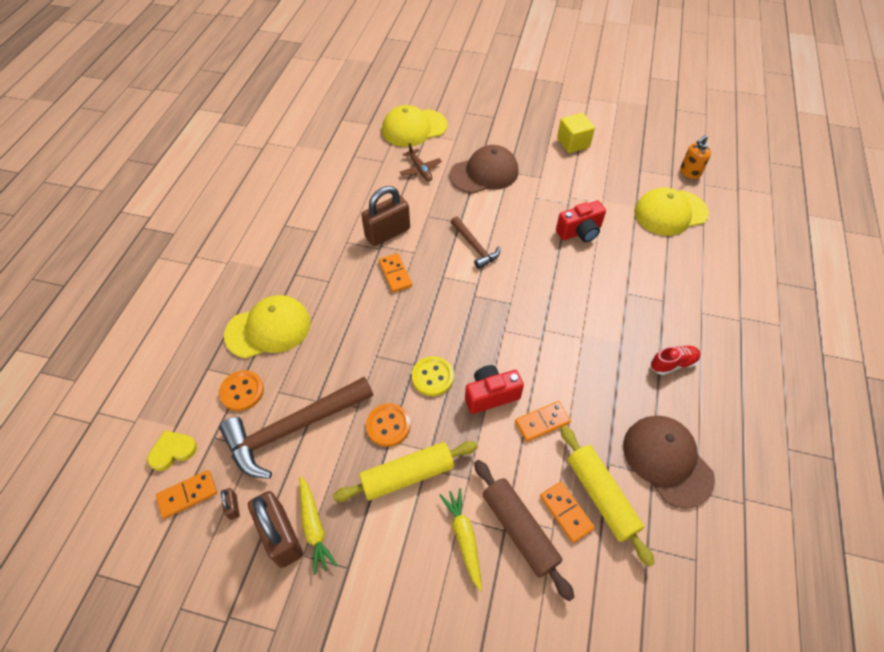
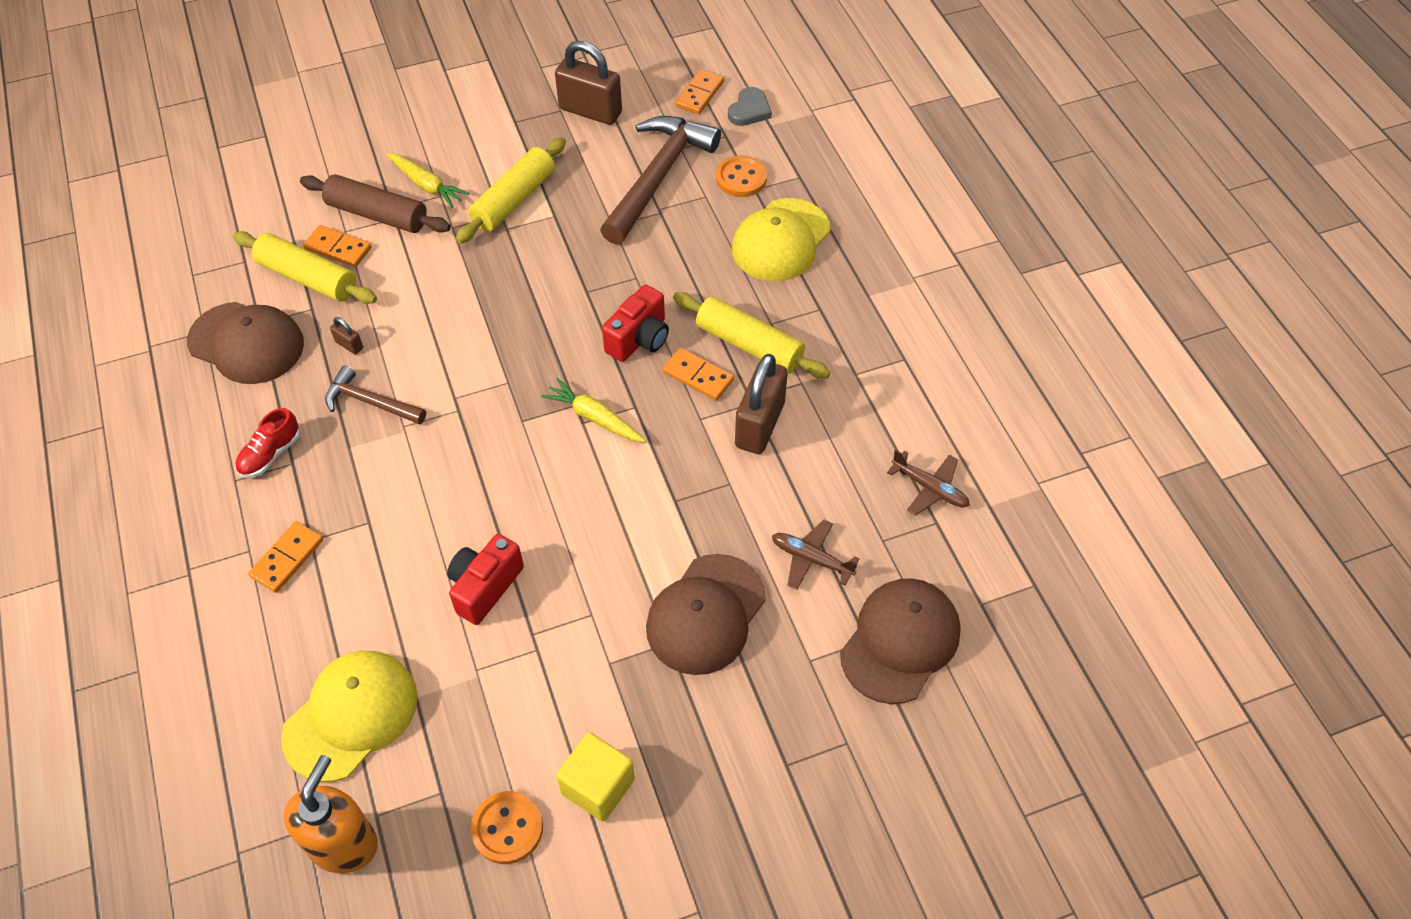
camera: 145 degrees right, 0 degrees up
(173, 451) = (749, 110): yellow heart -> grey heart
(233, 507) = (651, 106): brown padlock -> brown padlock (349, 345)
(314, 527) = (568, 129): yellow carrot -> yellow carrot (594, 418)
(341, 168) = (930, 488): none -> brown plane
(352, 275) = (749, 345): none -> yellow rolling pin
(388, 425) = (566, 226): orange button -> orange button (507, 828)
(414, 128) = (900, 641): yellow cap -> brown cap
(432, 377) = (555, 290): yellow button -> none
(474, 247) = (624, 473): brown hammer -> brown hammer (371, 402)
(491, 395) = (477, 306): red camera -> red camera (639, 339)
(542, 422) = (404, 310): orange domino -> orange domino (287, 558)
(689, 172) = (343, 844): orange soap dispenser -> orange soap dispenser, size x1.52

